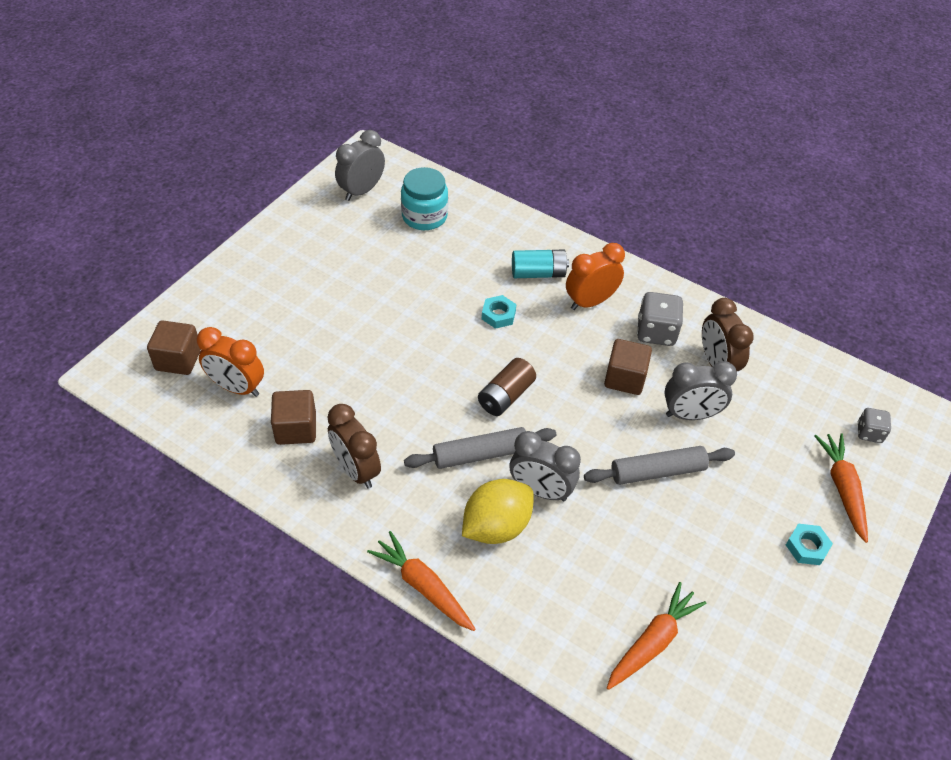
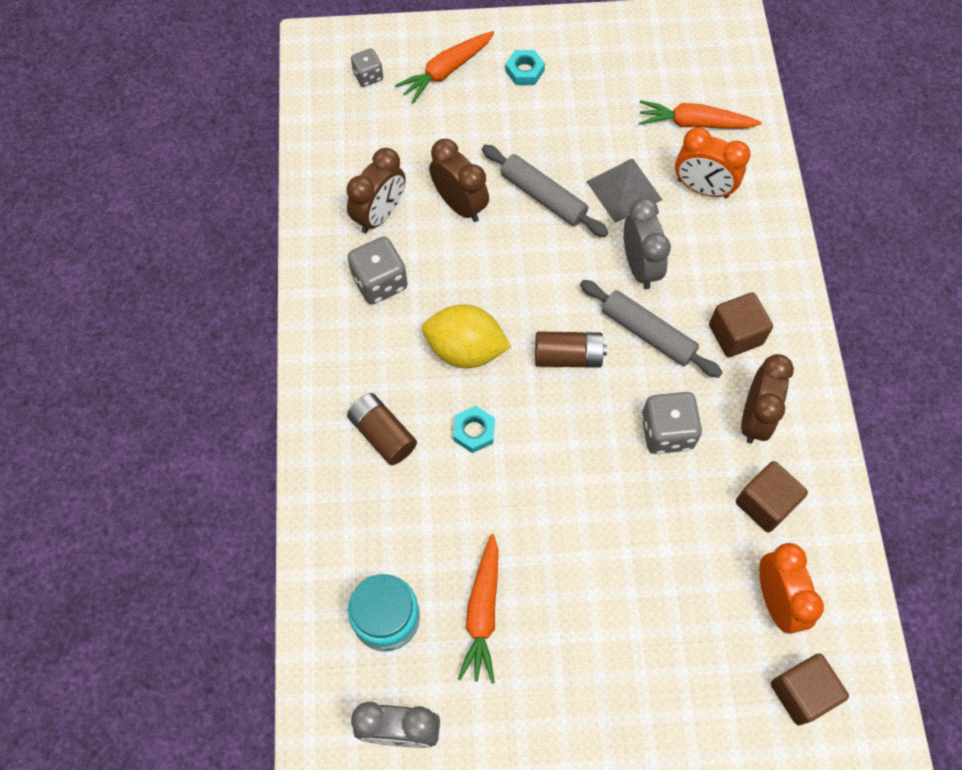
camera: 125 degrees left, 15 degrees up
(398, 411) = (666, 432): none -> grey dice
(423, 586) = (799, 290): orange carrot -> orange carrot (482, 613)
(496, 526) = (702, 275): yellow lemon -> yellow lemon (465, 350)
(538, 273) = (382, 434): turquoise battery -> brown battery
(590, 302) = (384, 361): orange clock -> orange clock (702, 188)
(621, 532) = (624, 190): none -> grey pyramid
(625, 378) = (461, 275): brown cube -> brown cube (735, 334)
(690, 415) = (460, 205): grey clock -> brown clock

